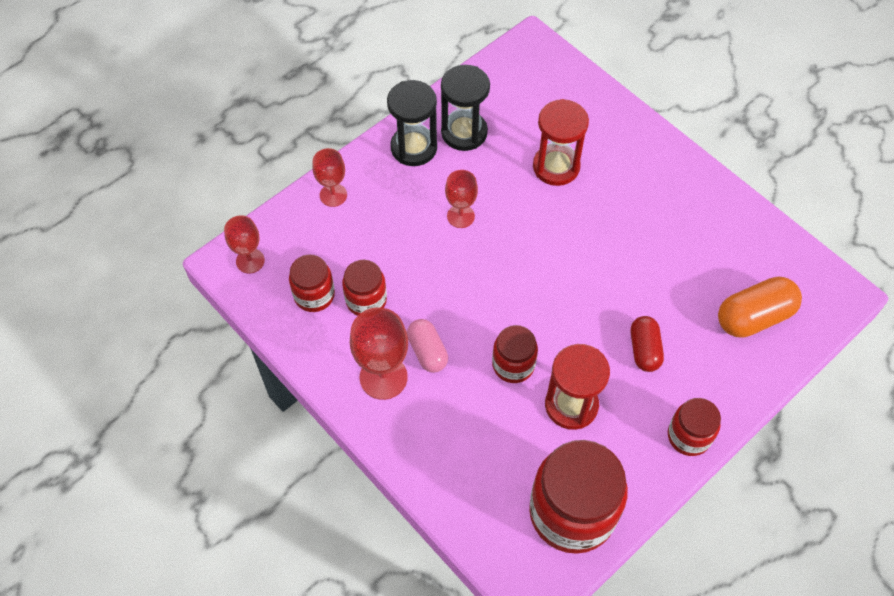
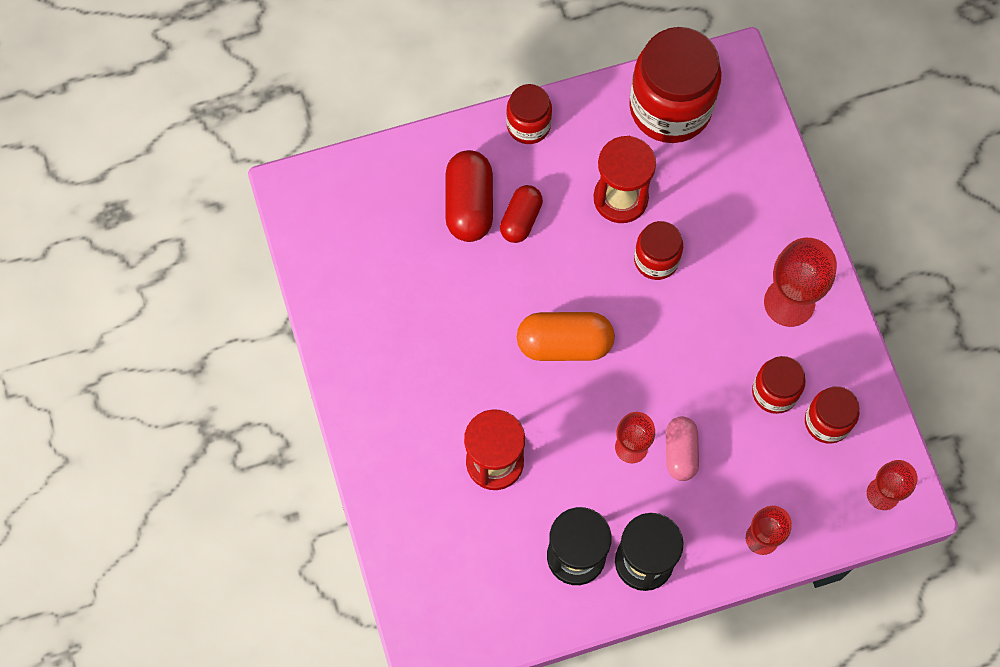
camera: 155 degrees left, 10 degrees up
(427, 351) = (734, 309): pink capsule -> pink capsule (680, 452)
(694, 343) = (469, 205): none -> red capsule
(754, 317) = (394, 205): orange capsule -> orange capsule (564, 344)

